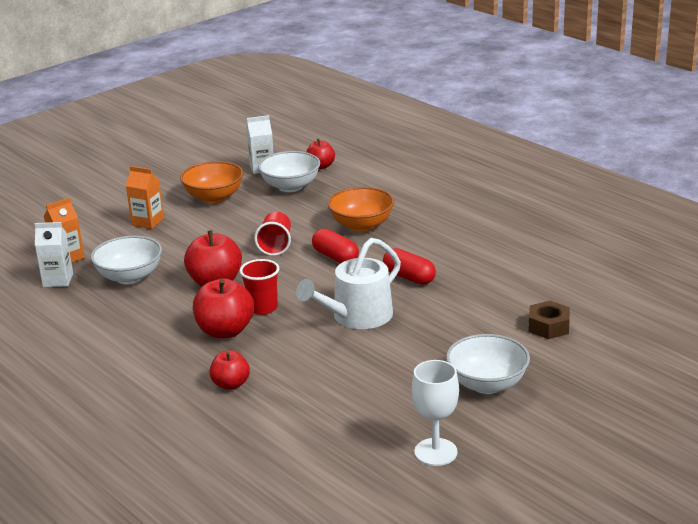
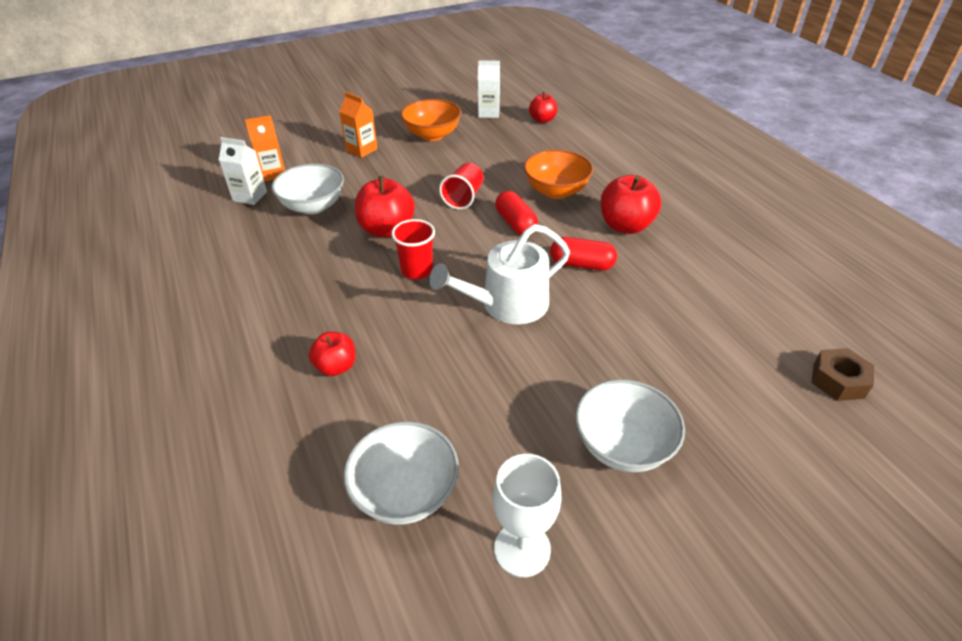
camera: 15 degrees right, 15 degrees up
(225, 331) = (366, 292): red apple -> red apple (625, 226)
(290, 186) = (506, 136): white bowl -> white bowl (405, 492)
(409, 277) = (581, 264): red capsule -> red capsule turned 45 degrees counterclockwise
(548, 326) = (722, 371): brown nut -> brown nut (838, 380)

